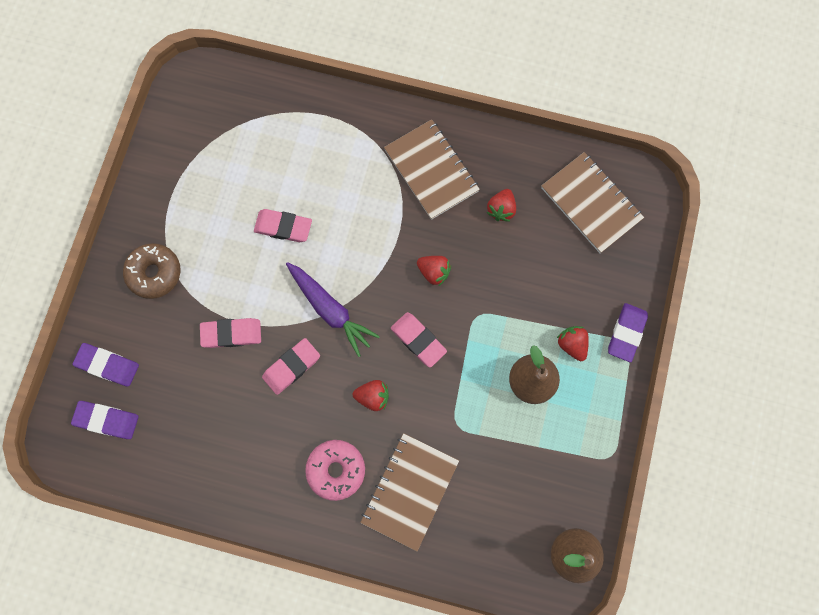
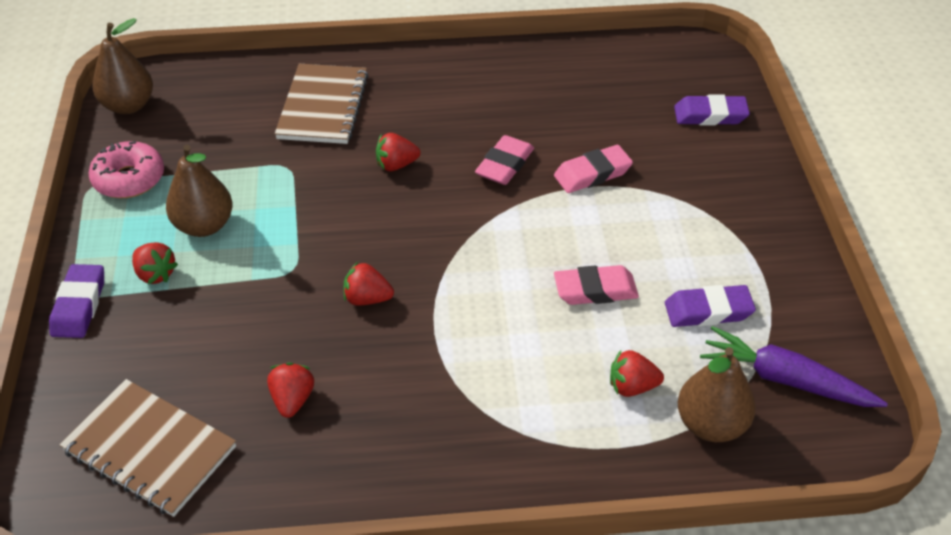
camera: 160 degrees right, 30 degrees down
(107, 420) = (676, 78): purple eraser -> purple eraser (708, 311)
(154, 273) = (723, 201): brown donut -> none
(266, 111) = (711, 424): none -> brown pear
(297, 150) = (632, 386): none -> red strawberry
(330, 310) = (486, 225): purple carrot -> purple carrot (785, 379)
(336, 470) = (411, 102): pink donut -> pink donut (129, 179)
(418, 340) = (361, 226): pink eraser -> none
(431, 170) = (418, 419): brown notebook -> none

